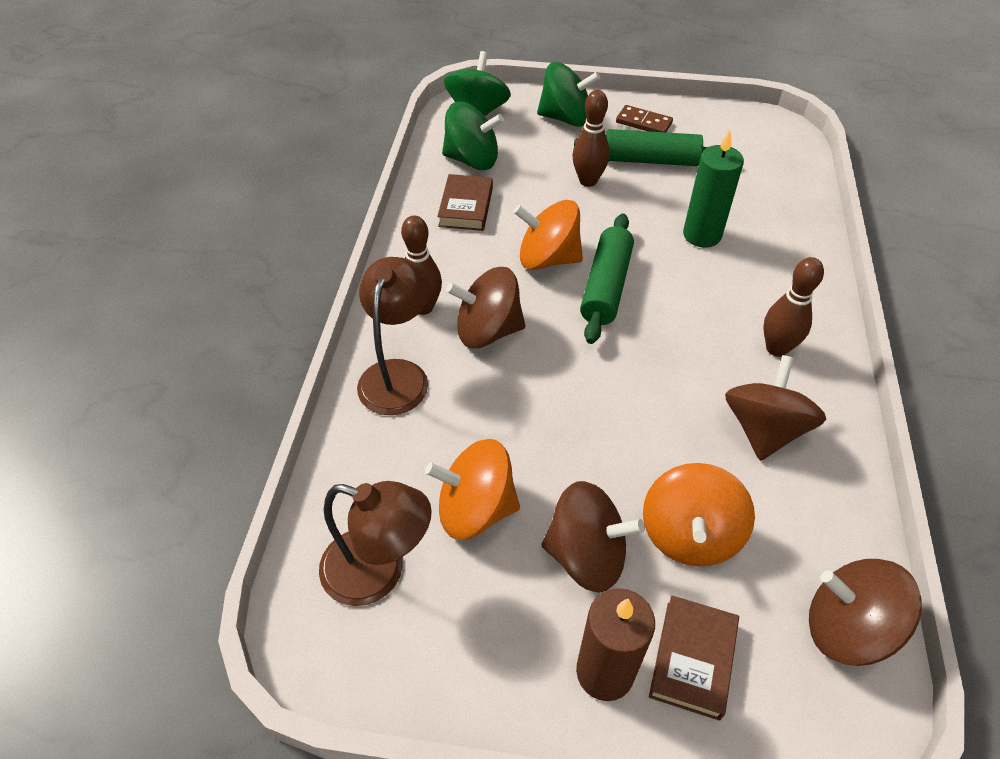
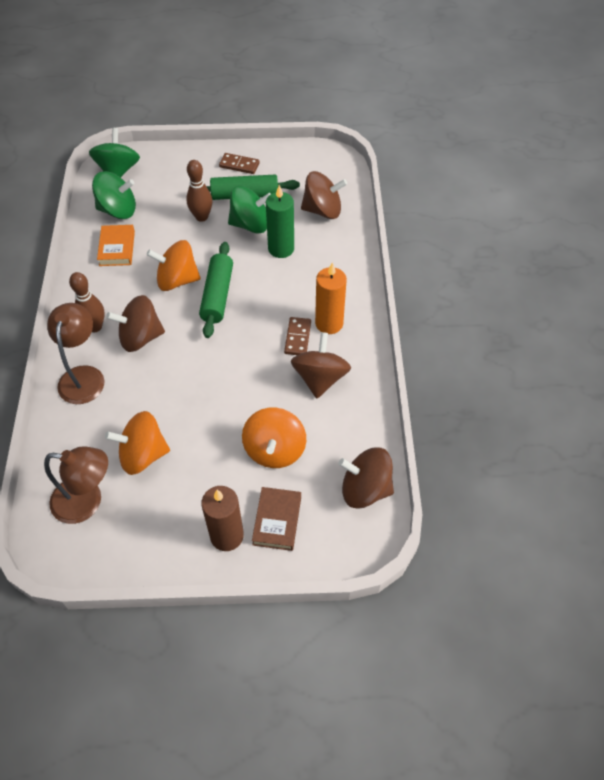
camera: 10 degrees left, 5 degrees up
(466, 207) = (117, 248): brown book -> orange book
(565, 118) = (183, 168): green spinning top -> green spinning top (250, 224)
(586, 555) = (213, 472): brown spinning top -> brown spinning top (322, 210)
(727, 363) = (297, 337): none -> brown domino
(776, 348) = (329, 323): brown bowling pin -> orange candle

